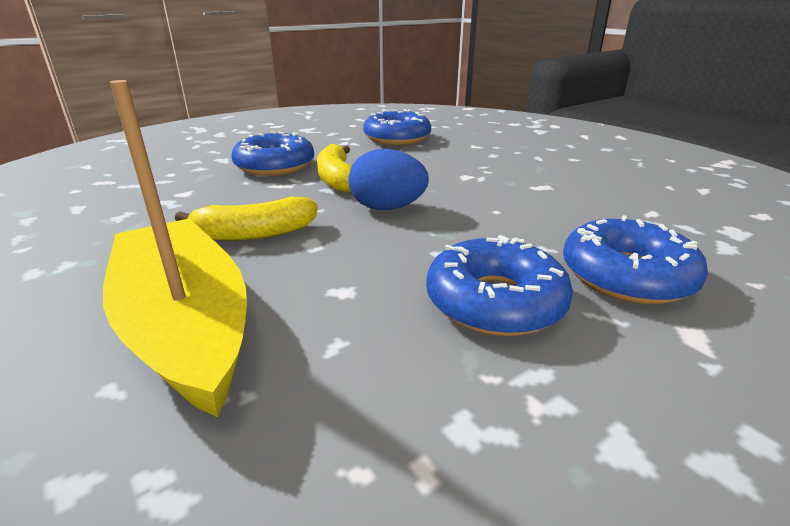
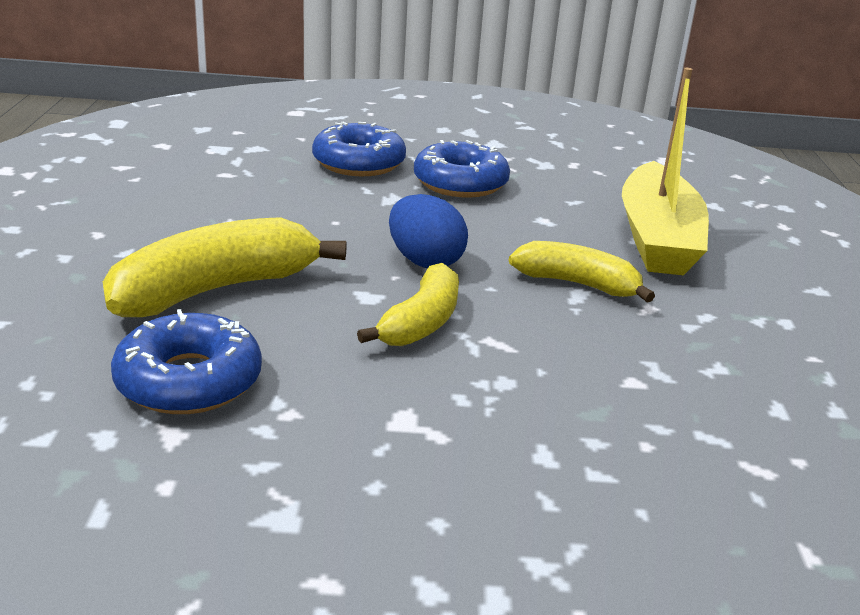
camera: 145 degrees left, 0 degrees up
(275, 166) = (474, 390): blue donut -> none
(459, 159) = (216, 289): none -> yellow banana

